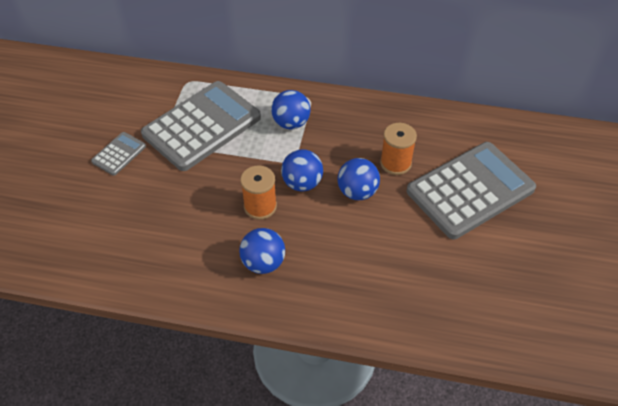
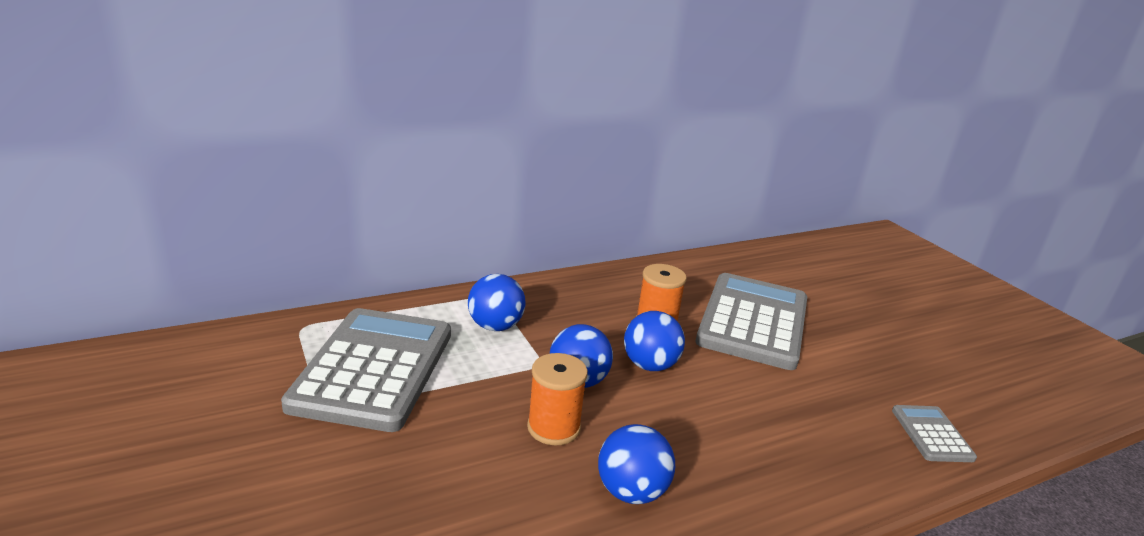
camera: 40 degrees left, 25 degrees down
(119, 154) = (262, 451): grey calculator -> grey calculator (932, 434)

